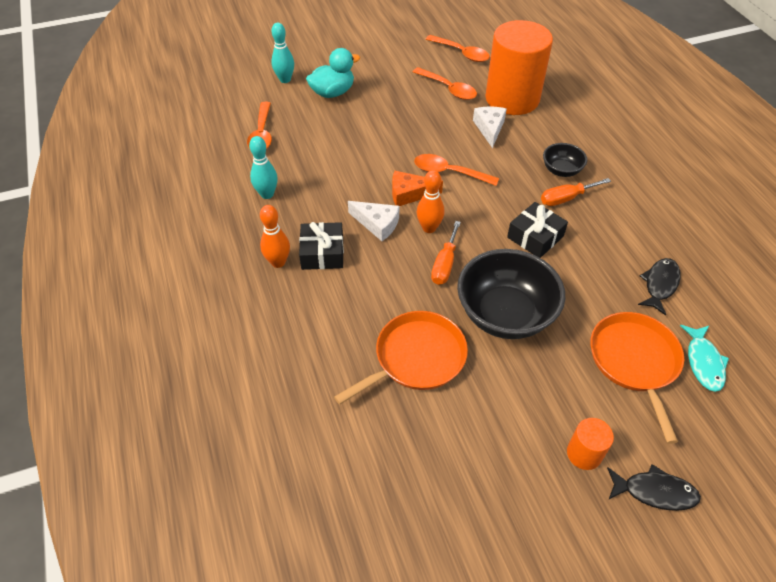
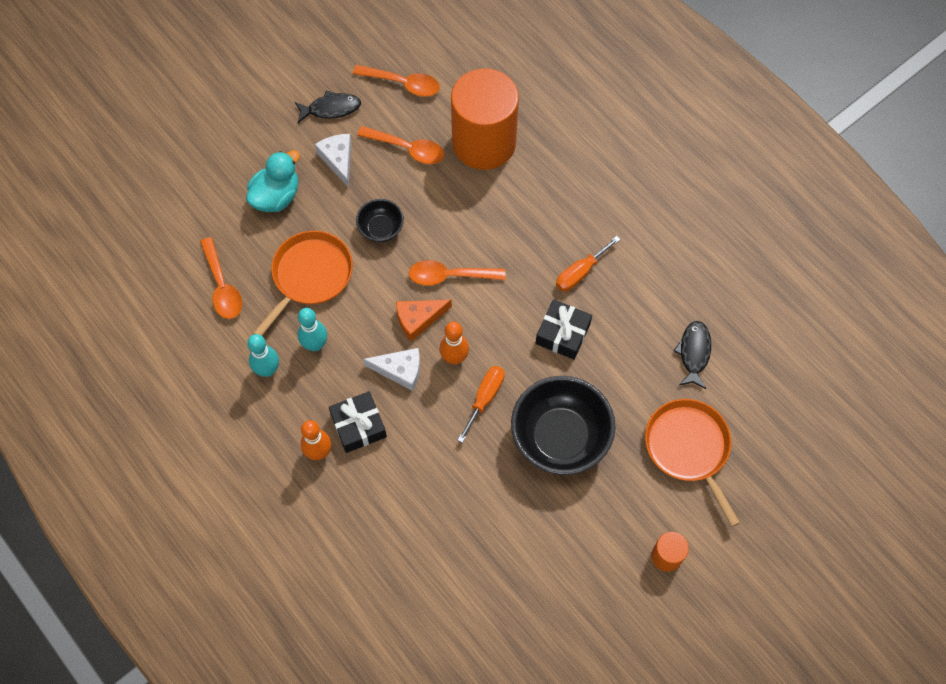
camera: 20 degrees left, 15 degrees up
(285, 80) = (211, 193): turquoise bowling pin -> turquoise bowling pin (315, 344)
(416, 358) = (494, 514): orange pan -> orange pan (310, 276)
(444, 264) = (485, 398): orange screwdriver -> orange screwdriver turned 150 degrees counterclockwise
(489, 128) = (473, 197): white cheese -> white cheese (338, 160)
(561, 170) = (565, 235): black bowl -> black bowl (381, 228)
(655, 492) = (731, 570): black fish -> black fish (331, 109)
(703, 362) = (748, 428): turquoise fish -> none

